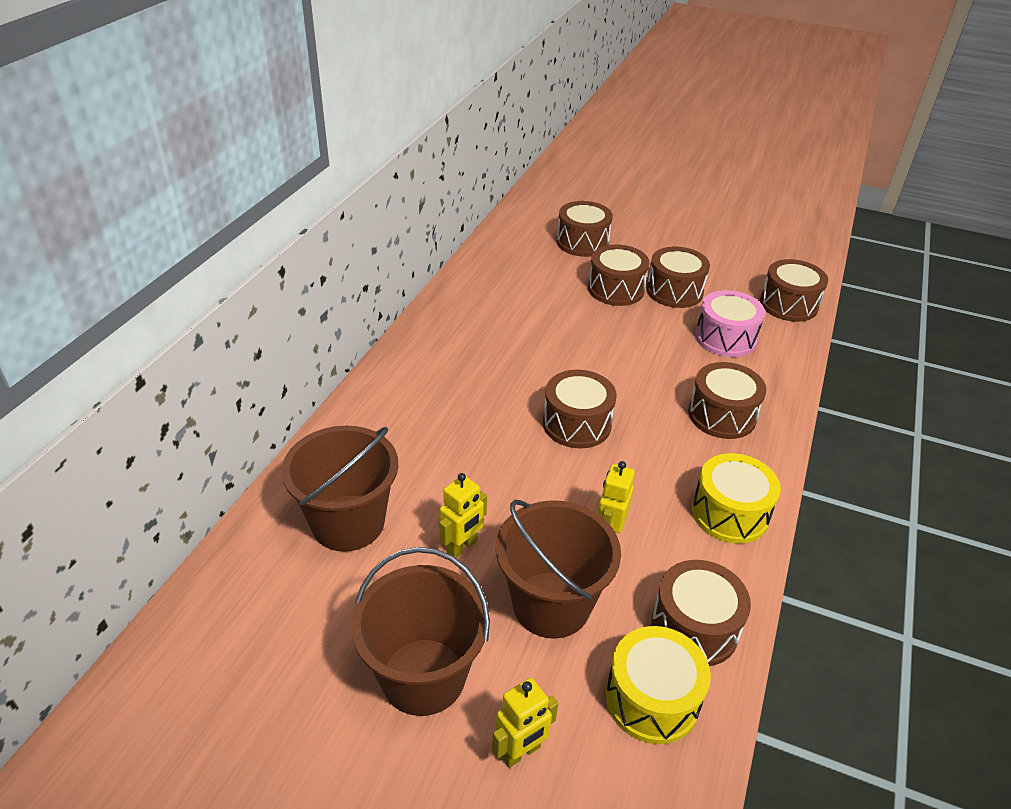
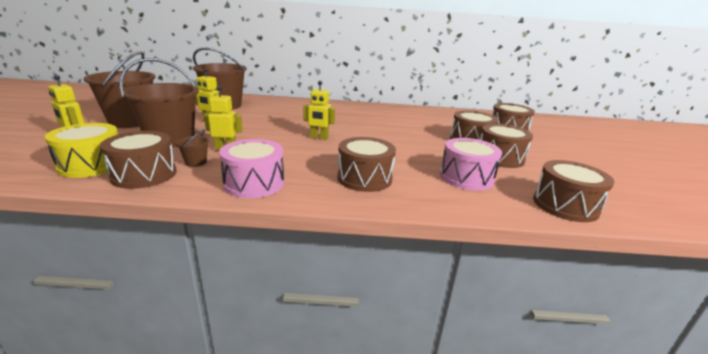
camera: 70 degrees right, 15 degrees down
(577, 424) = (319, 138): brown drum -> yellow robot
(656, 570) = (196, 162): none -> brown bucket
(730, 513) = (254, 183): yellow drum -> pink drum

